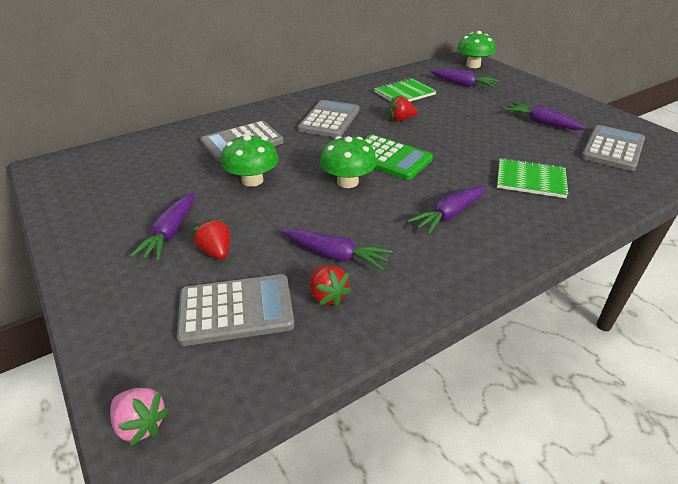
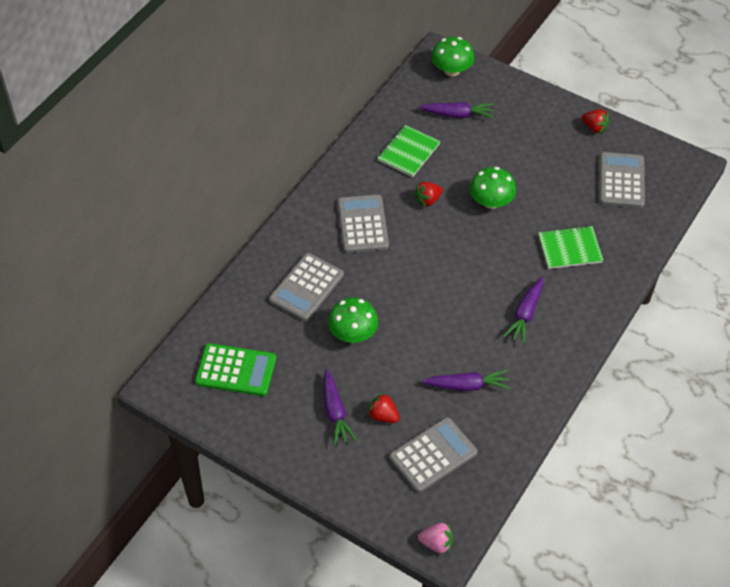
camera: 25 degrees left, 15 degrees up
(327, 296) = (482, 421): red strawberry -> red strawberry (594, 127)
(347, 182) = (430, 305): green mushroom -> green mushroom (491, 201)
(388, 158) = (446, 262): green calculator -> green calculator (236, 370)
(541, 123) = (553, 160): purple carrot -> none

